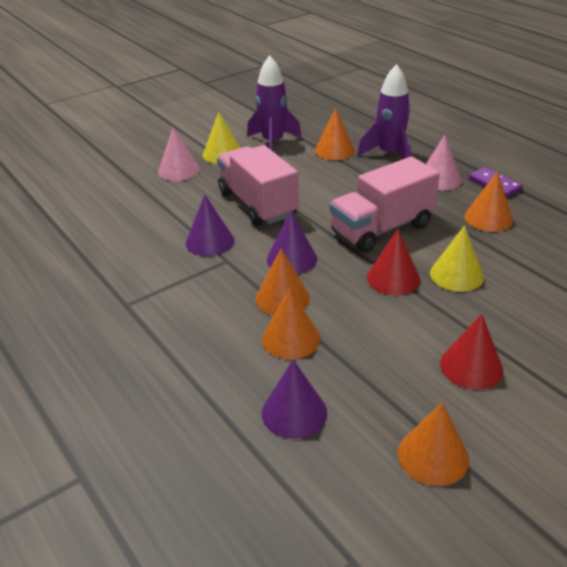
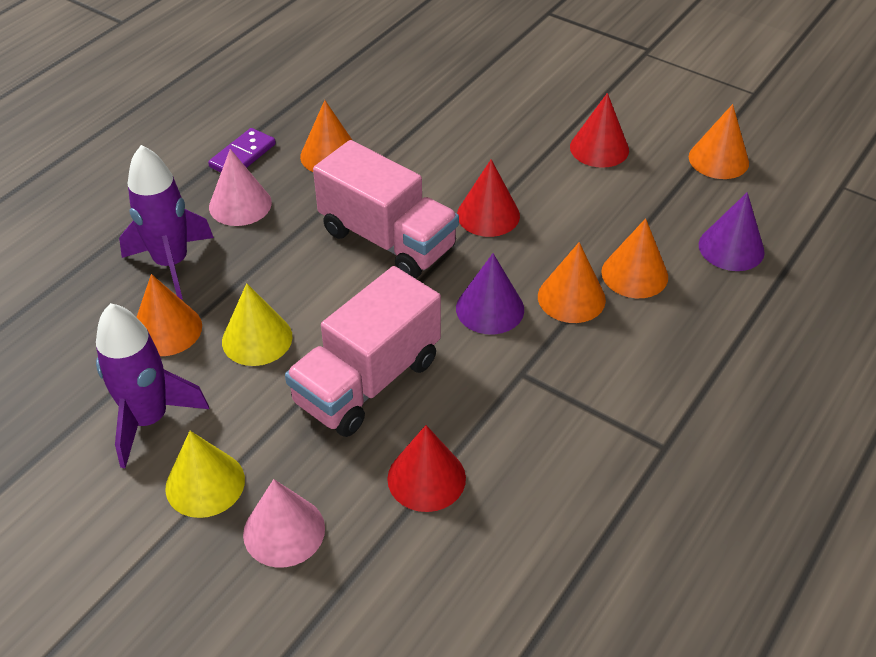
camera: 110 degrees left, 10 degrees up
(176, 213) = (426, 478): none -> red cone
(210, 241) = (487, 406): purple cone -> none
(456, 275) = (459, 169): yellow cone -> yellow cone (257, 339)

